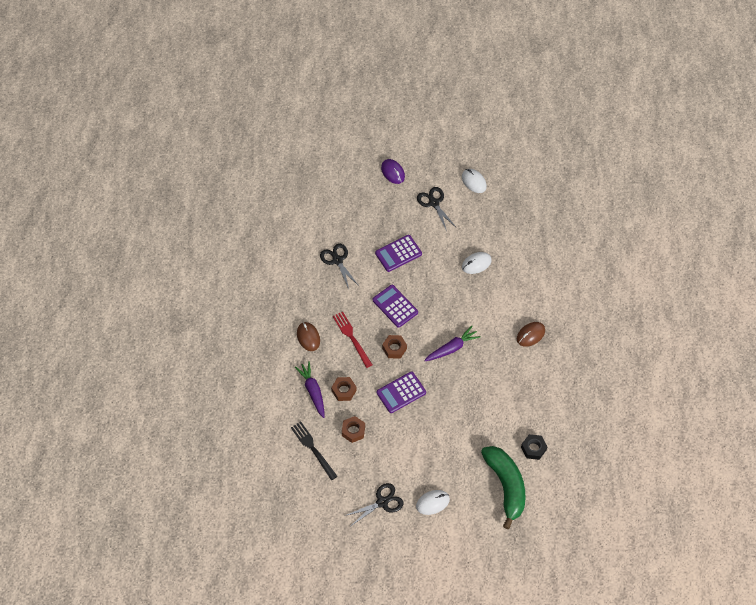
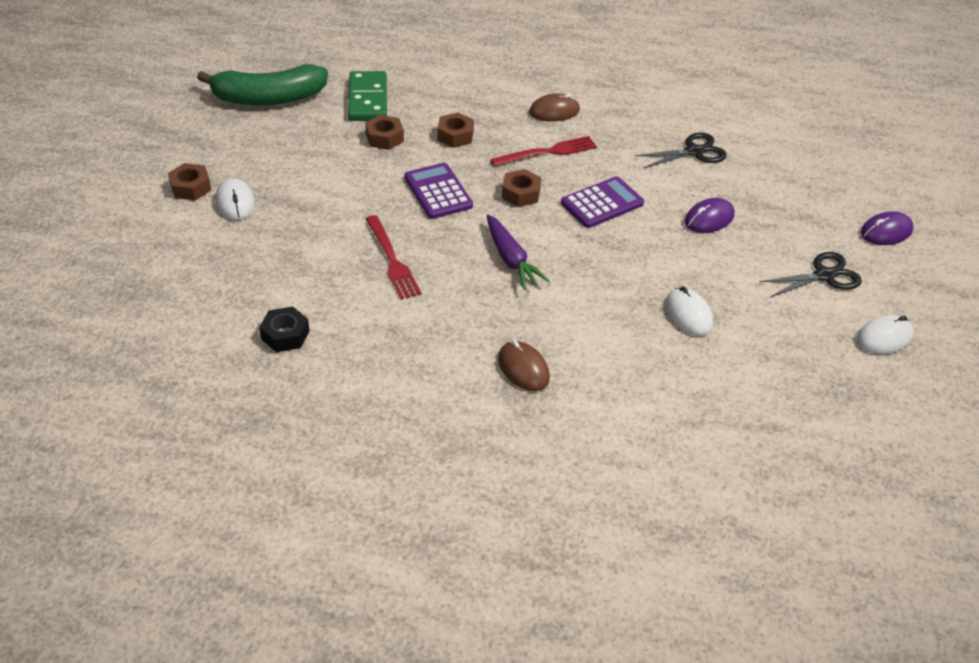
camera: 95 degrees right, 15 degrees down
(313, 391) = (461, 107): purple carrot -> none
(313, 448) = (368, 99): black fork -> green domino
(382, 502) = (258, 153): black scissors -> none
(398, 253) = (709, 219): purple calculator -> purple mouse
(424, 532) = (191, 187): none -> brown nut
(465, 407) = (392, 260): none -> red fork
(506, 486) = (229, 289): green banana -> green banana (268, 98)

